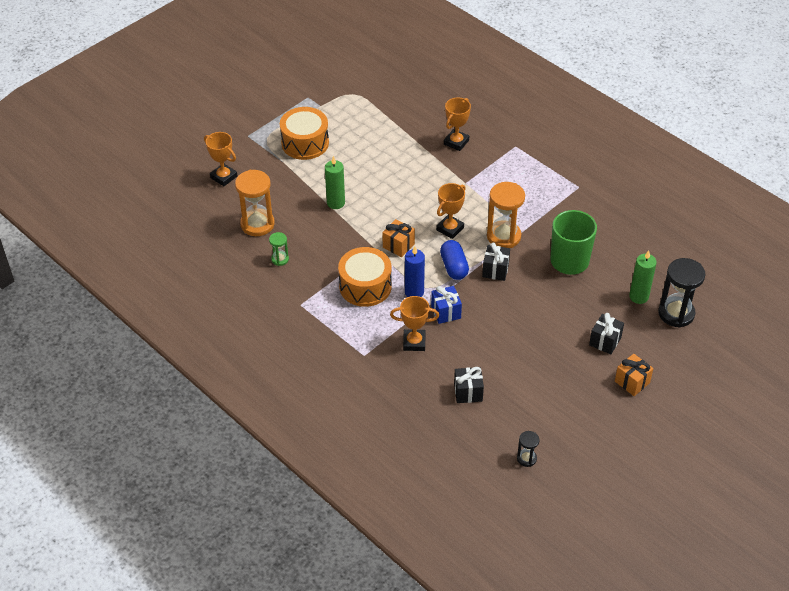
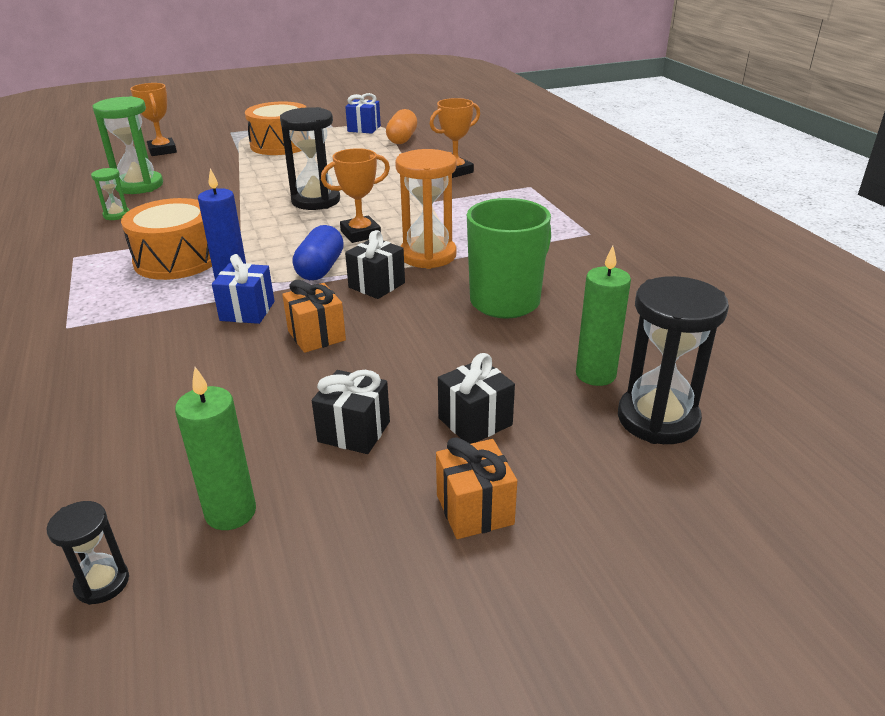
camera: 25 degrees right, 15 degrees down
(257, 224) = (139, 186): orange hourglass -> green hourglass
(336, 203) = (249, 187): green candle -> green candle (230, 512)
(347, 102) = (364, 129): none -> blue gift
(387, 109) = (402, 139): none -> orange capsule
(393, 204) = (316, 201): none -> black hourglass
(398, 245) = (273, 234): orange gift -> orange gift (316, 336)
(414, 342) = (155, 332): orange trophy -> none
(468, 392) = (145, 422): black gift -> black gift (354, 432)

